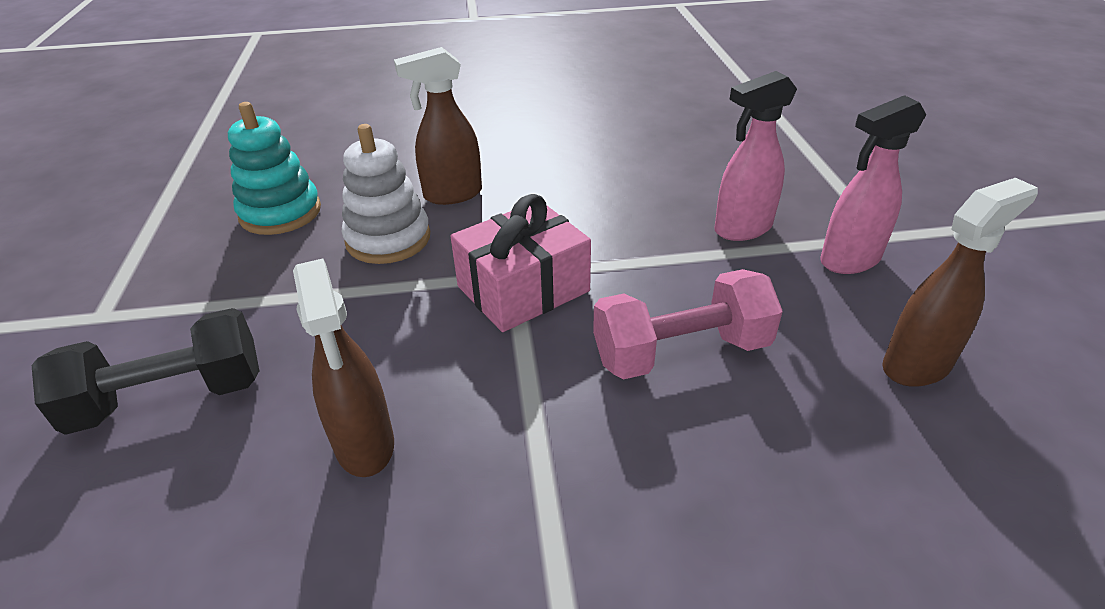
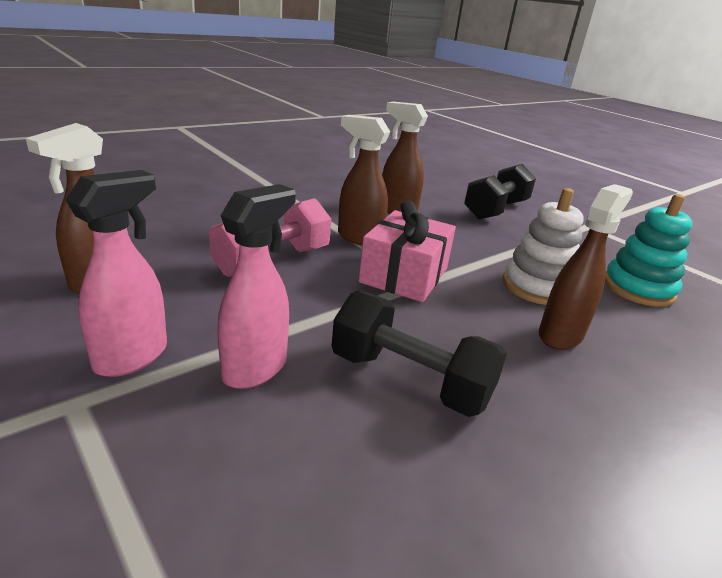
camera: 145 degrees right, 10 degrees down
(519, 375) = (358, 238): none -> brown spray bottle
(623, 195) = (410, 380): none -> black dumbbell

